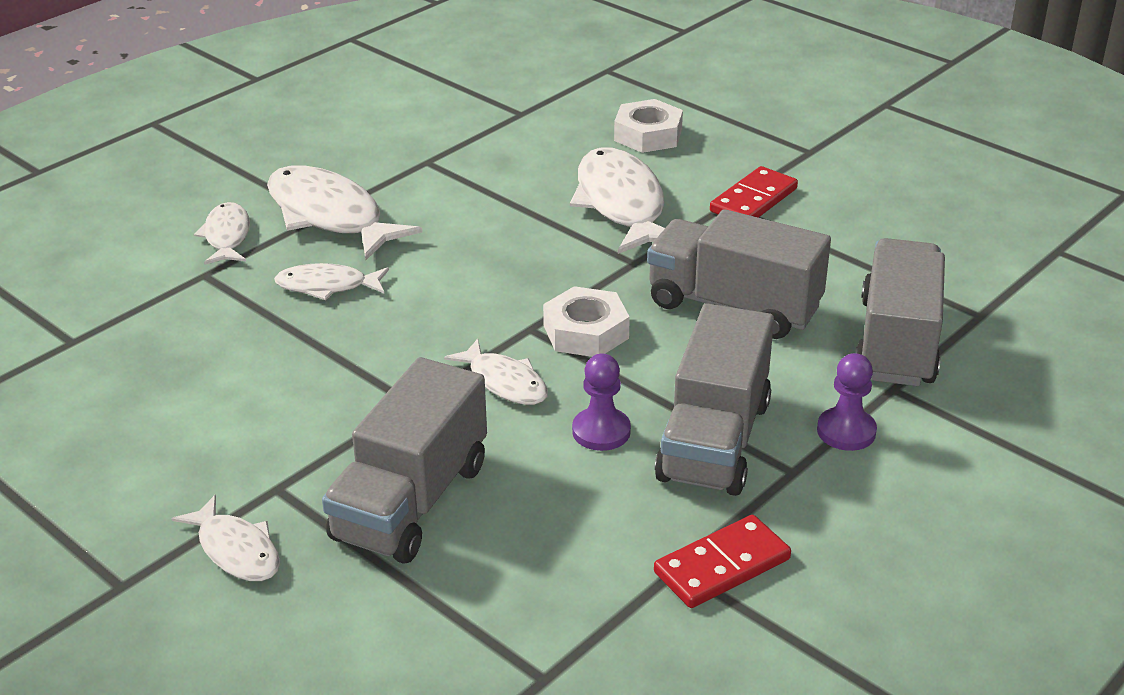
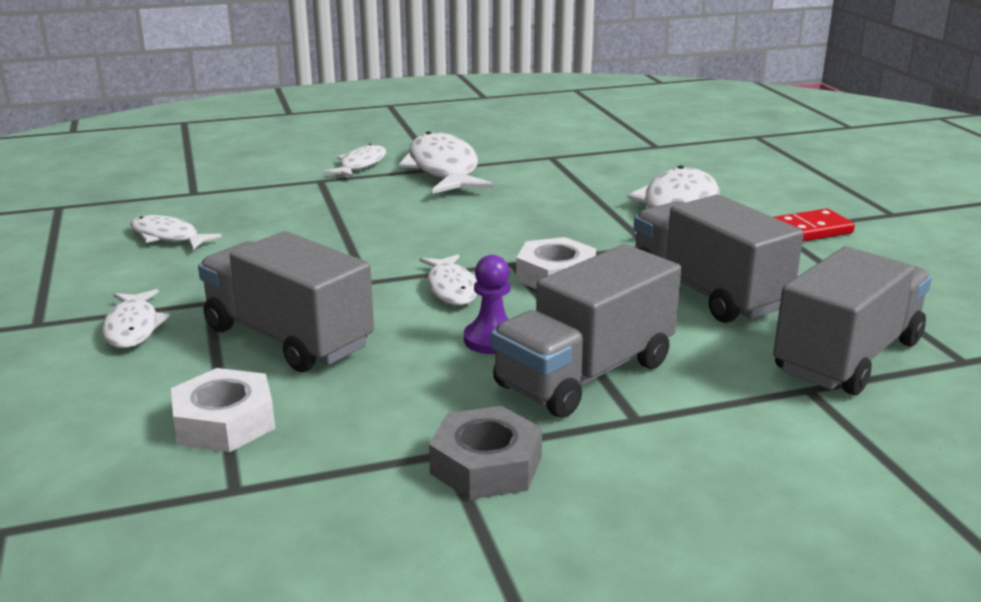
camera: 30 degrees right, 10 degrees down
(327, 286) = (392, 204): white fish -> white fish (168, 237)
(411, 501) = (288, 338): grey truck -> grey truck turned 75 degrees clockwise
(648, 135) = (749, 176): white nut -> white nut (224, 422)
(722, 566) = (486, 465): red domino -> grey nut
(846, 431) = (722, 406): purple pawn -> none

